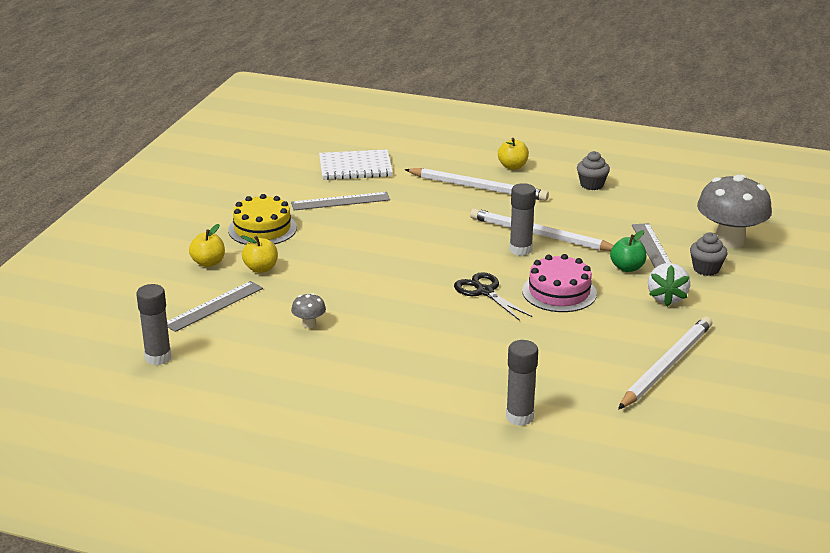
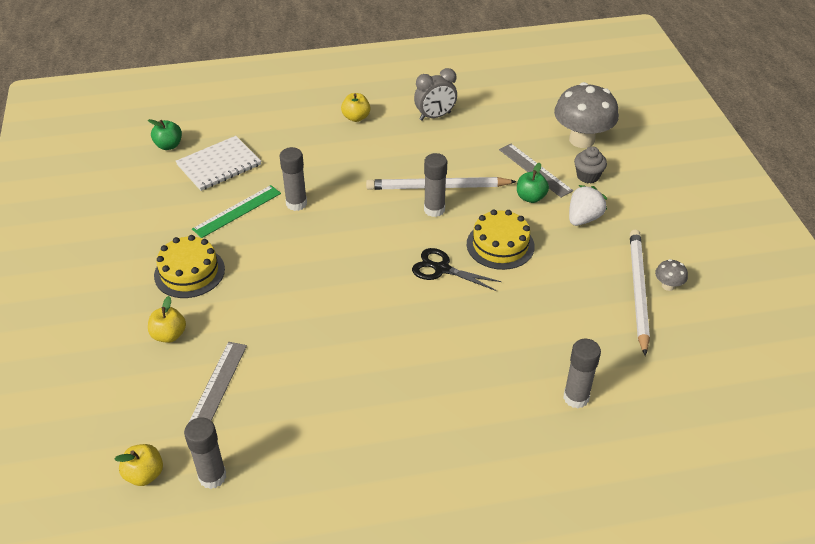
camera: 30 degrees left, 15 degrees up
(261, 268) = (226, 322): yellow apple -> yellow apple (144, 474)
(309, 324) = (322, 371): grey mushroom -> grey mushroom (668, 286)
(325, 143) = (169, 145): none -> green apple
(340, 201) = (237, 211): grey ruler -> green ruler
(397, 210) = (296, 203): none -> grey glue stick
(478, 187) = (346, 151): white pencil -> none
(559, 292) = (500, 245): pink cake -> yellow cake
(591, 185) = (435, 116): grey cupcake -> grey clock
(666, 298) = (583, 218): white strawberry -> white strawberry turned 120 degrees counterclockwise

